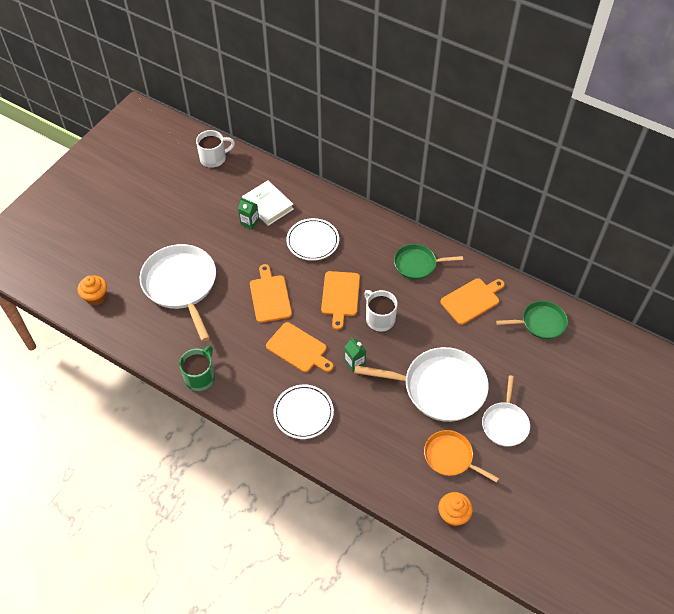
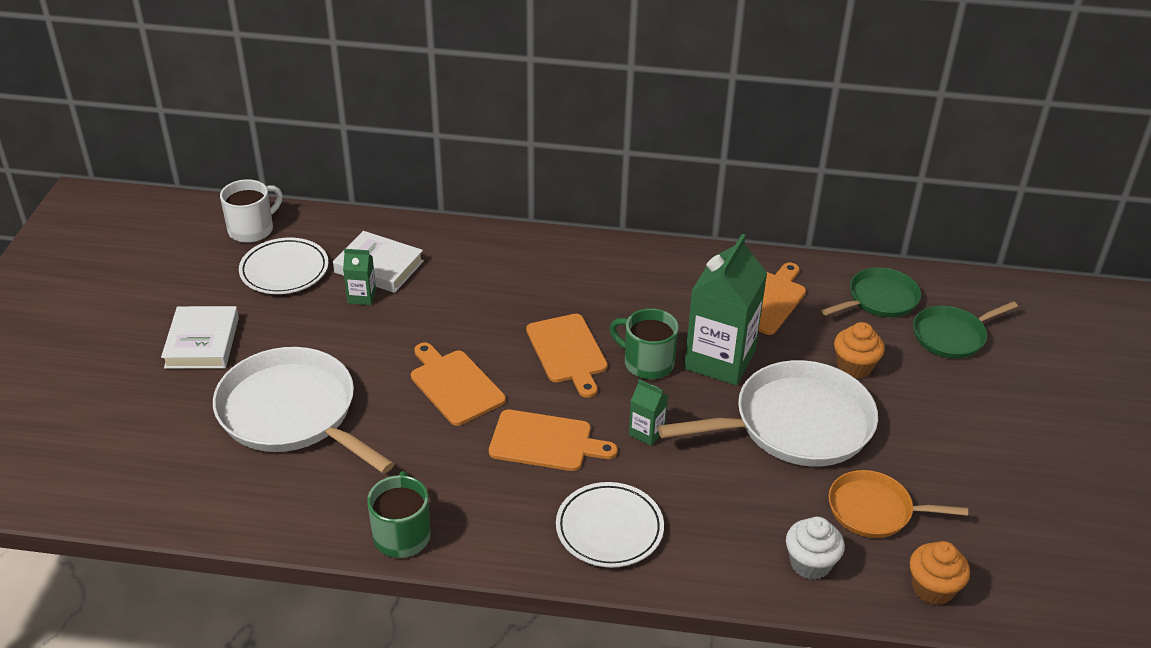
camera: 25 degrees left, 15 degrees down
(96, 297) = (143, 476): orange cupcake -> orange cupcake (854, 366)
(157, 225) = (202, 342): none -> white book
(312, 241) = (479, 293): white plate -> white plate (284, 270)
(379, 318) = (647, 363): white mug -> green mug
(396, 474) = (810, 563): none -> white cupcake
(417, 264) = (658, 278): green pan -> green pan (952, 336)
(421, 331) = (719, 360): none -> green carton
(505, 423) = (920, 439): white pan -> none

